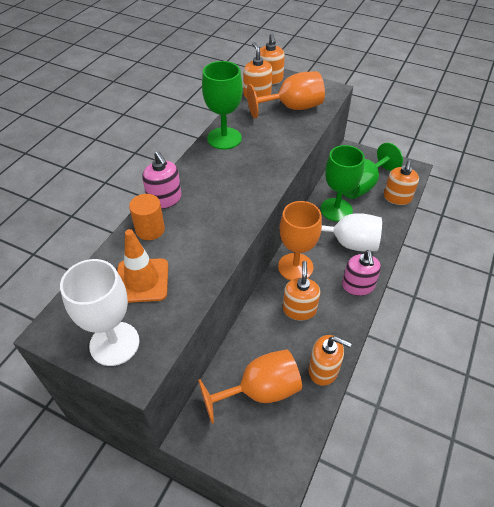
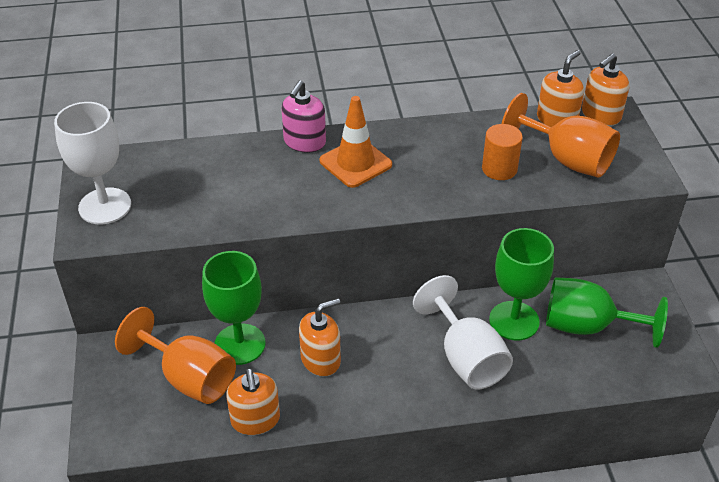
camera: 55 degrees right, 5 degrees down
(142, 280) = (187, 184): orange traffic cone -> orange traffic cone (355, 163)
(150, 229) = (254, 155): orange cylinder -> orange cylinder (499, 169)
(224, 138) = (444, 134): green goblet -> green goblet (240, 344)
(295, 267) = (380, 326): orange goblet -> none
(358, 286) = (404, 399): pink soap dispenser -> none
(397, 197) = (606, 375): orange soap dispenser -> none

